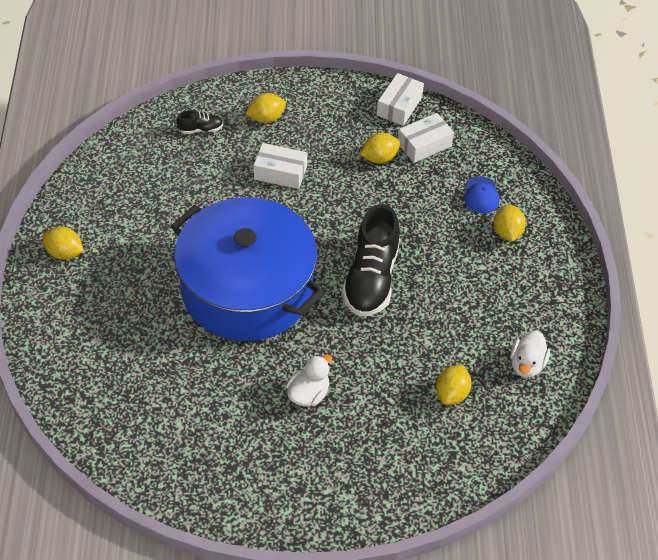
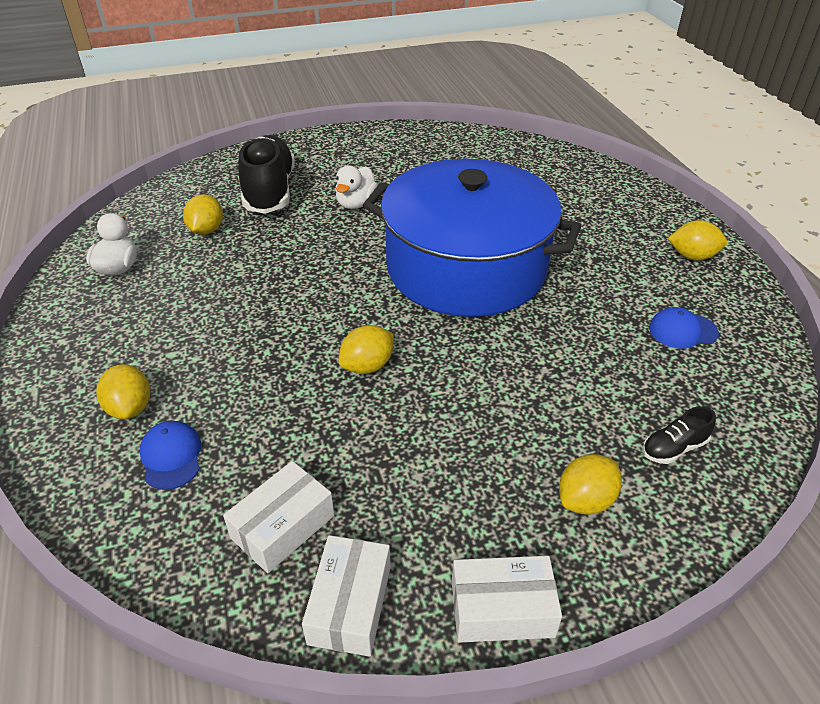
camera: 165 degrees right, 10 degrees down
(131, 194) = (682, 331): none -> blue cap
(280, 173) = (505, 410): white box -> white box (502, 609)
(371, 278) = (321, 308): black shoe -> black shoe (269, 191)
(379, 158) = (358, 477): yellow lemon -> yellow lemon (367, 366)

